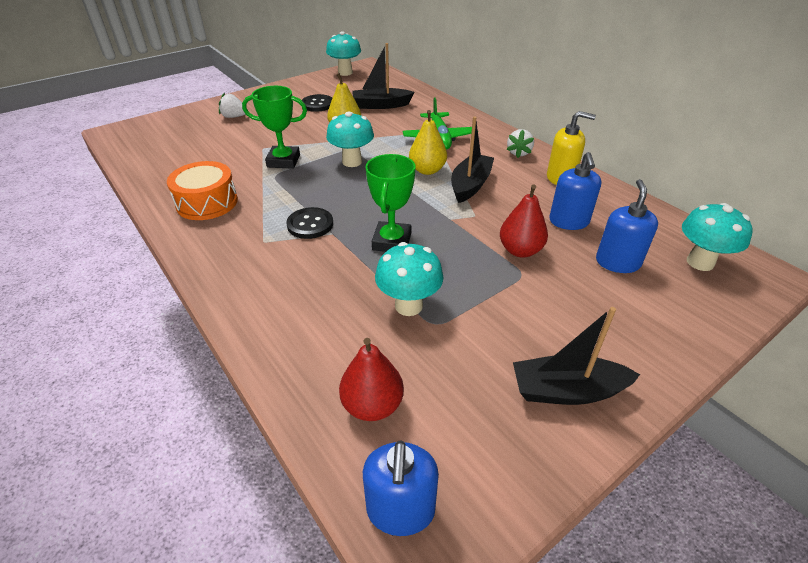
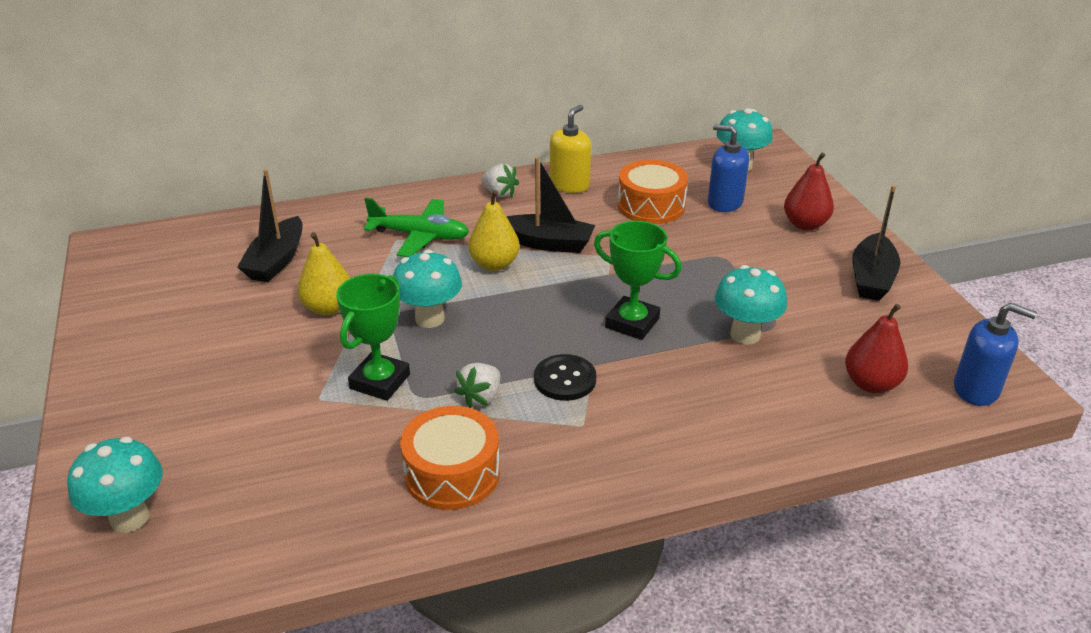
camera: 70 degrees left, 5 degrees down
(234, 117) = (168, 421): white strawberry -> white strawberry (481, 397)
(317, 104) = (211, 320): black button -> none
(345, 73) = (111, 271): turquoise mushroom -> turquoise mushroom (130, 518)
(470, 185) = (548, 243): black boat -> black boat turned 150 degrees clockwise
(520, 250) = (685, 247): red pear -> red pear (805, 224)
(569, 221) = (651, 206): blue soap dispenser -> orange drum

